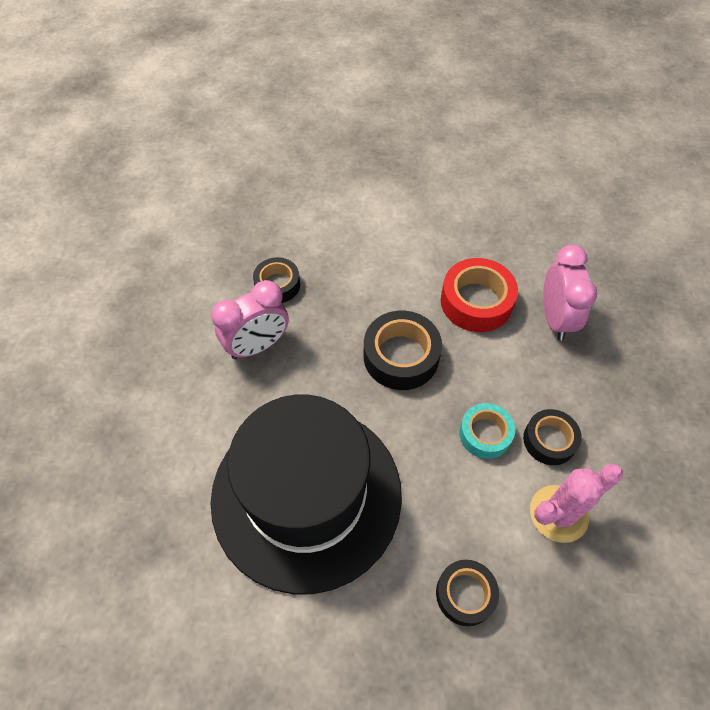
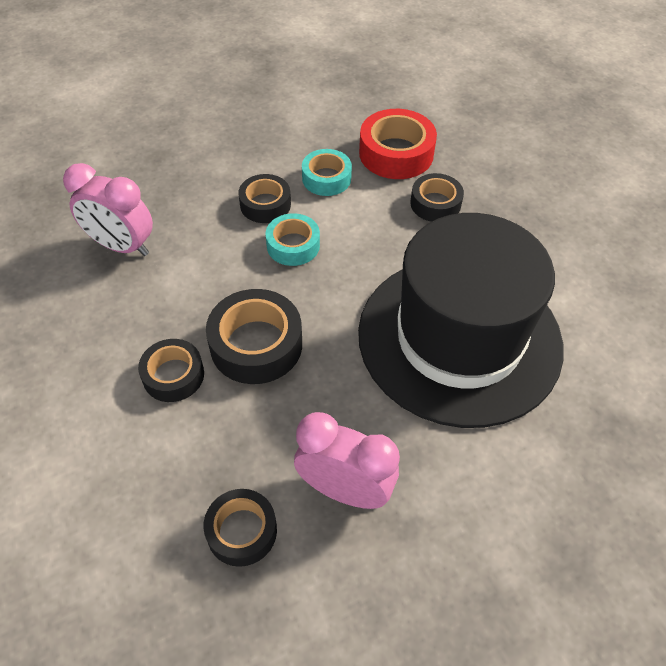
camera: 125 degrees left, 5 degrees down
(409, 299) = (173, 375): none -> black tape
(476, 301) = (138, 315): red tape -> red tape (396, 153)
(555, 318) = (122, 246): pink clock -> pink clock turned 120 degrees counterclockwise
(558, 513) = (326, 178): pink cactus -> turquoise tape

